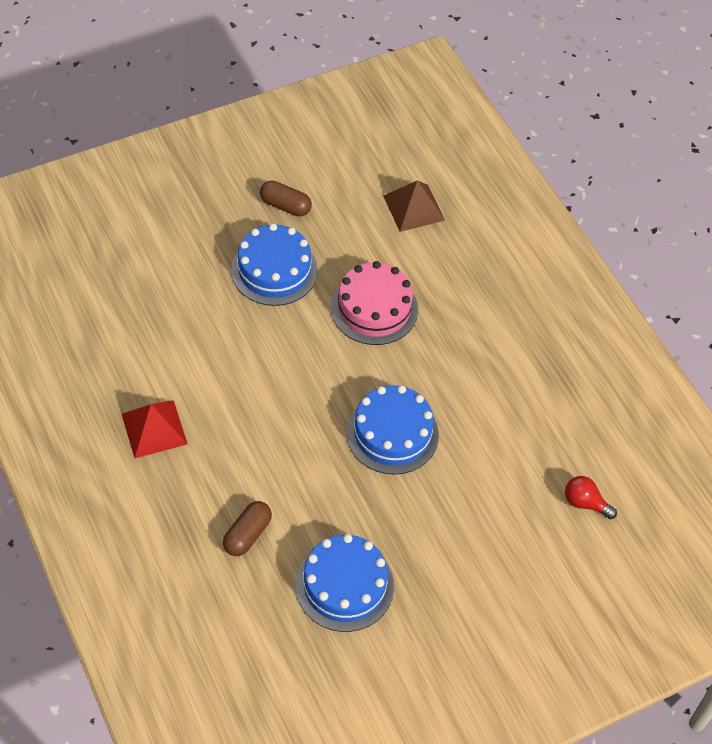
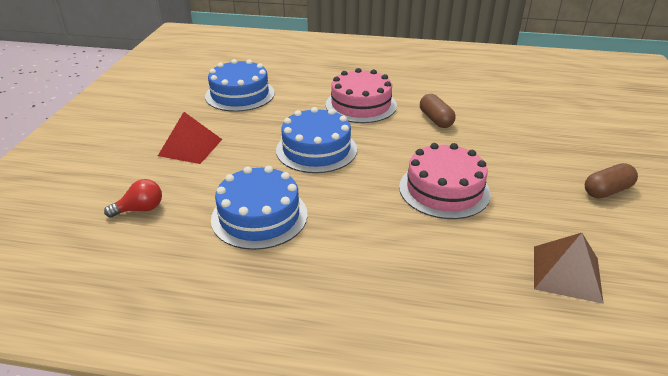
camera: 130 degrees right, 20 degrees down
(154, 428) = (417, 76): red pyramid -> red pyramid (190, 147)
(247, 534) = (312, 80): brown capsule -> brown capsule (435, 120)
(273, 447) = (361, 105): none -> pink cake
(274, 270) = (525, 158): blue cake -> blue cake (259, 216)

